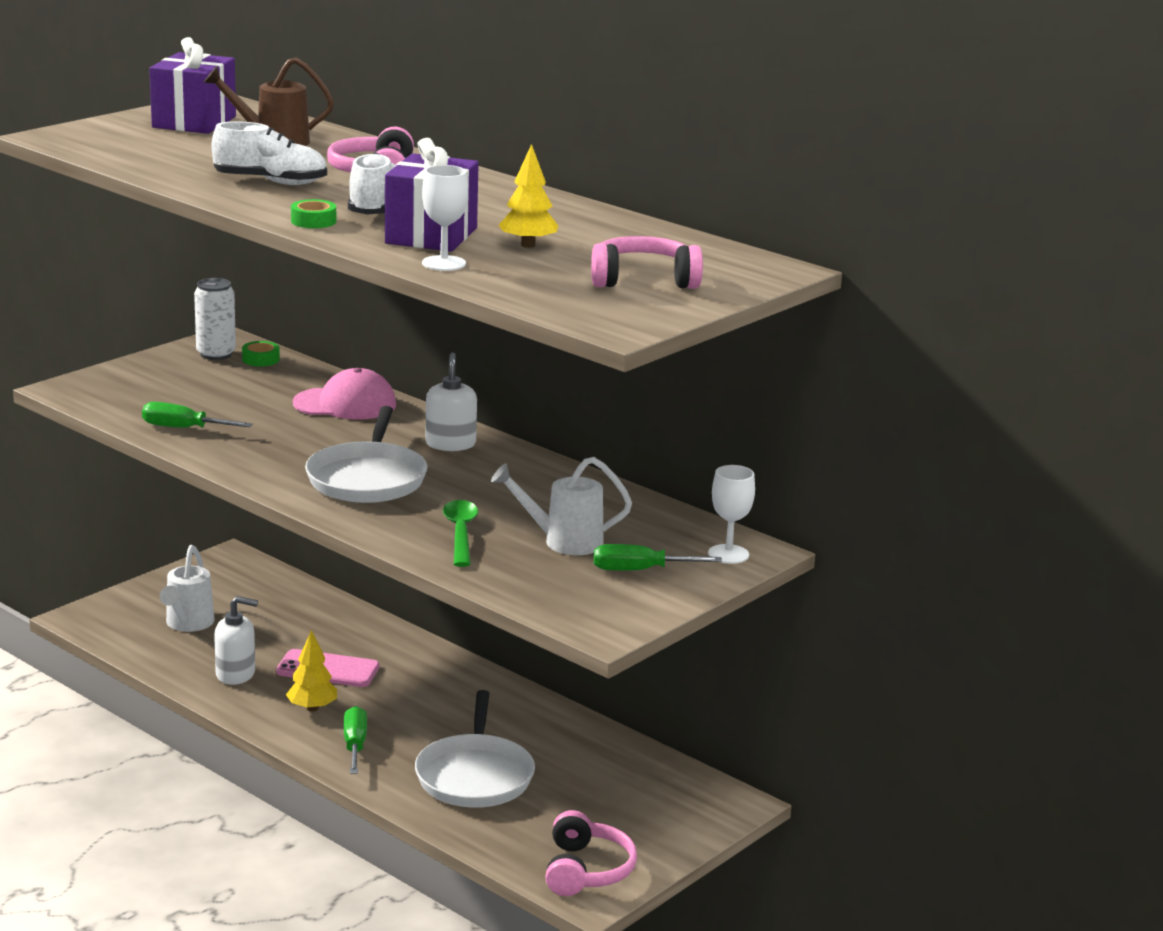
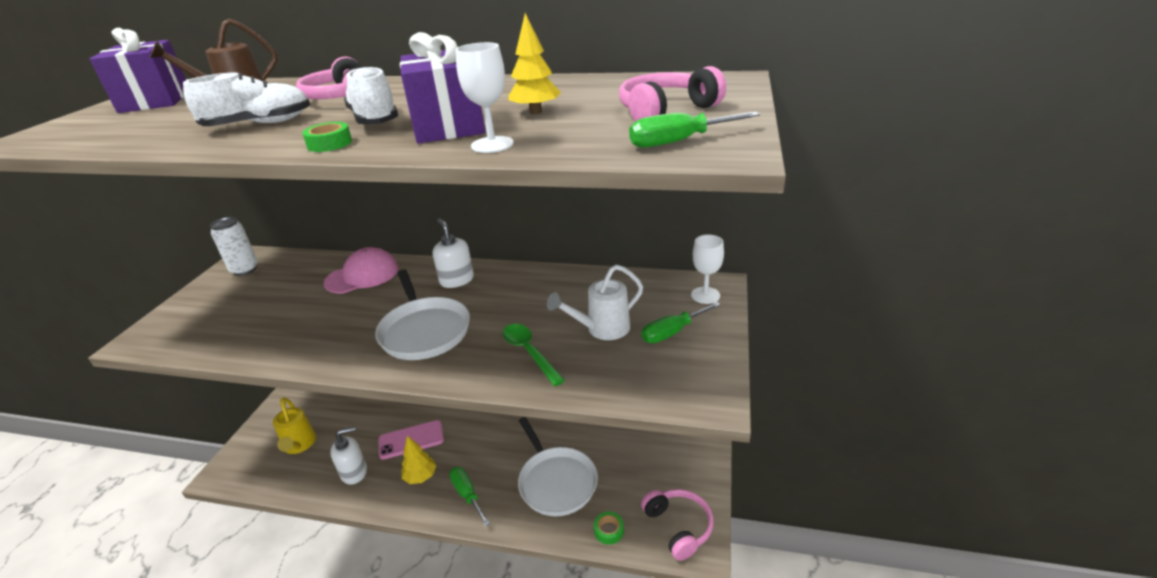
camera: 25 degrees left, 10 degrees up
(183, 428) = (254, 341): green screwdriver -> green screwdriver (679, 142)
(187, 624) = (299, 445): white watering can -> yellow watering can
(261, 359) = (280, 262): green tape -> green tape (609, 530)

